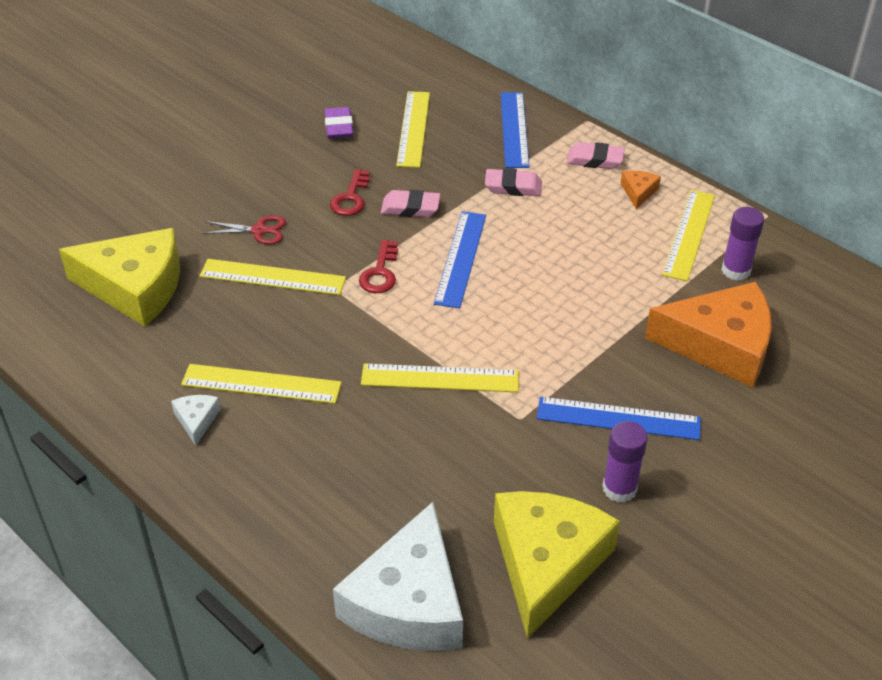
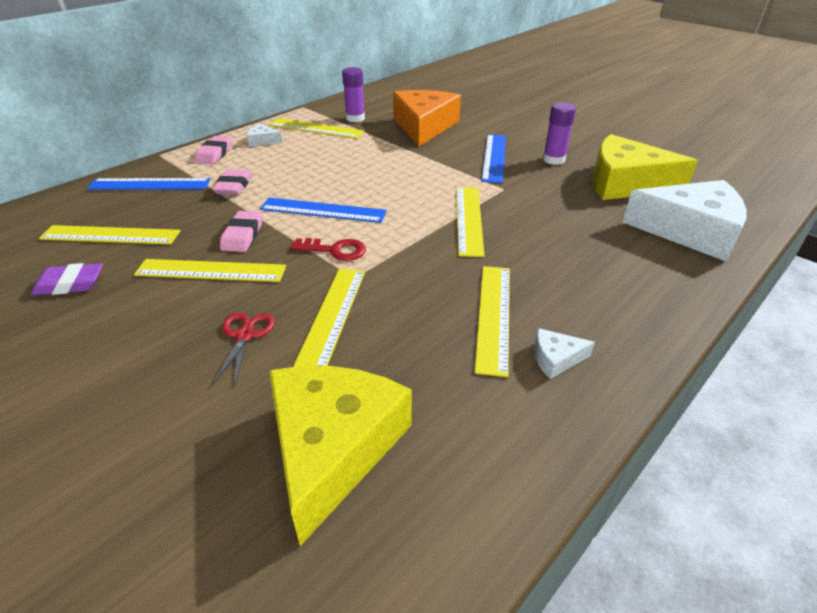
camera: 90 degrees left, 5 degrees down
(351, 198) = (211, 271): red key -> yellow ruler
(638, 192) = (262, 141): orange cheese -> white cheese

